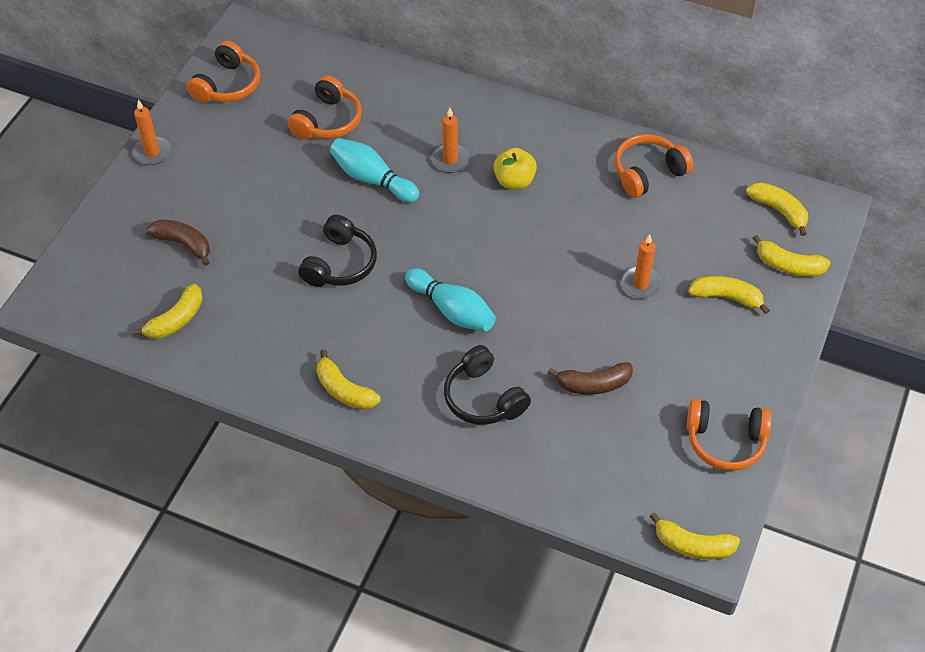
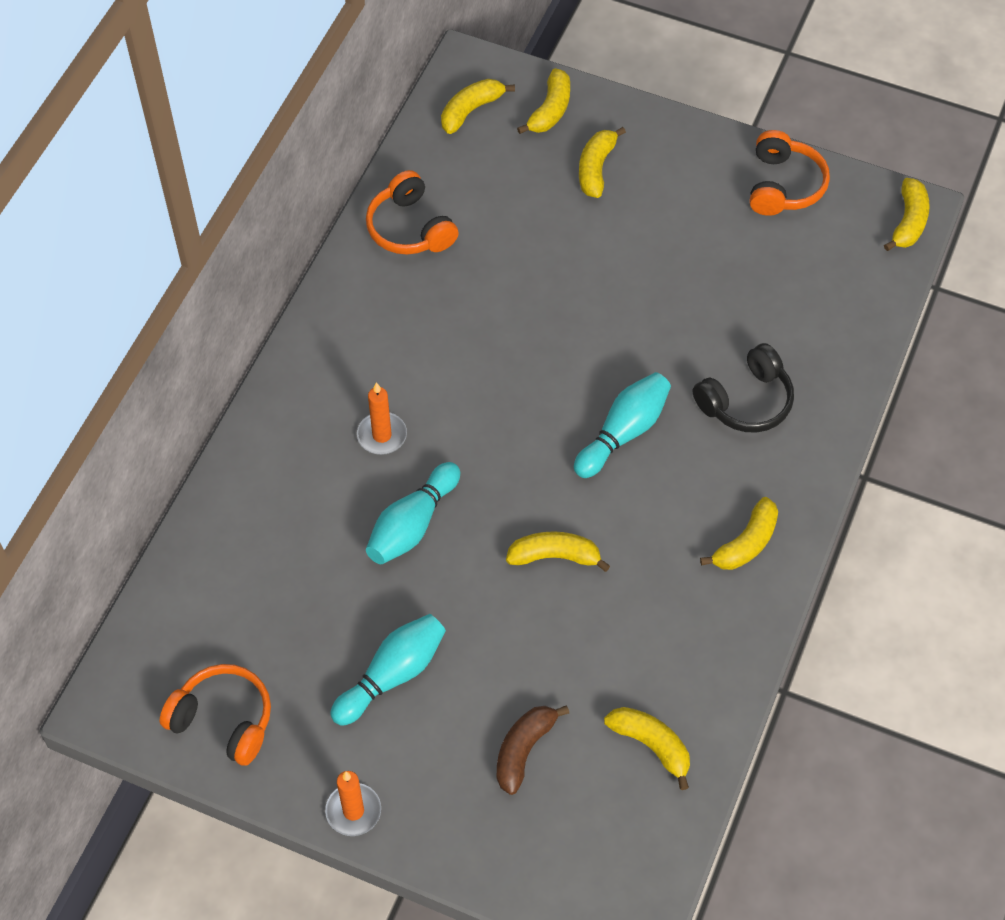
camera: 90 degrees left, 5 degrees up
(250, 170) = (392, 675): none -> turquoise bowling pin
(328, 121) = (303, 583): orange headphones -> none
(340, 263) = (554, 556): black headphones -> yellow banana
(514, 181) = (420, 365): yellow apple -> none
(593, 384) = (720, 296): brown banana -> none
(640, 284) = (580, 245): orange candle -> none

